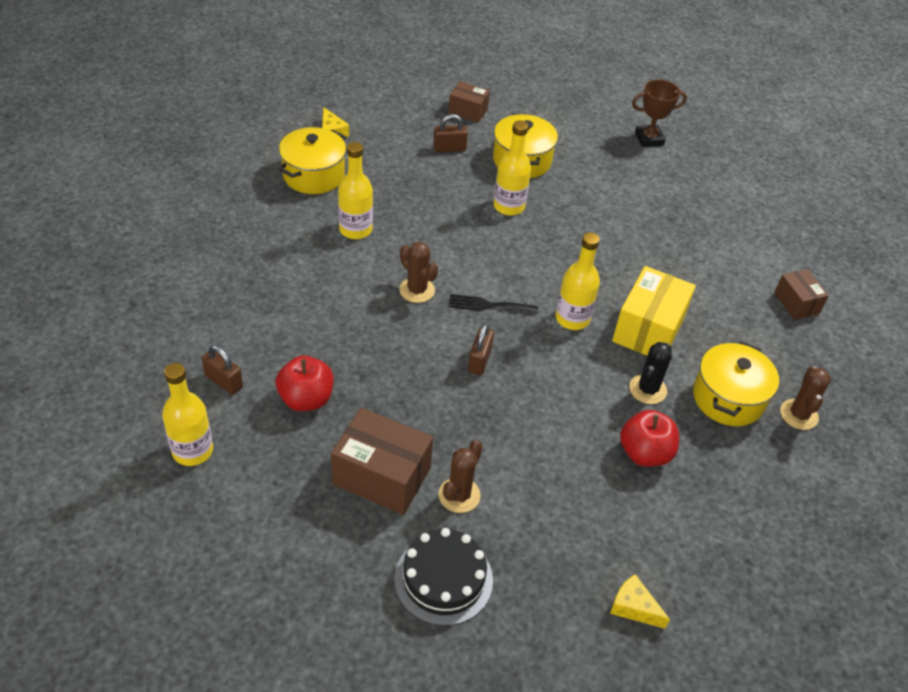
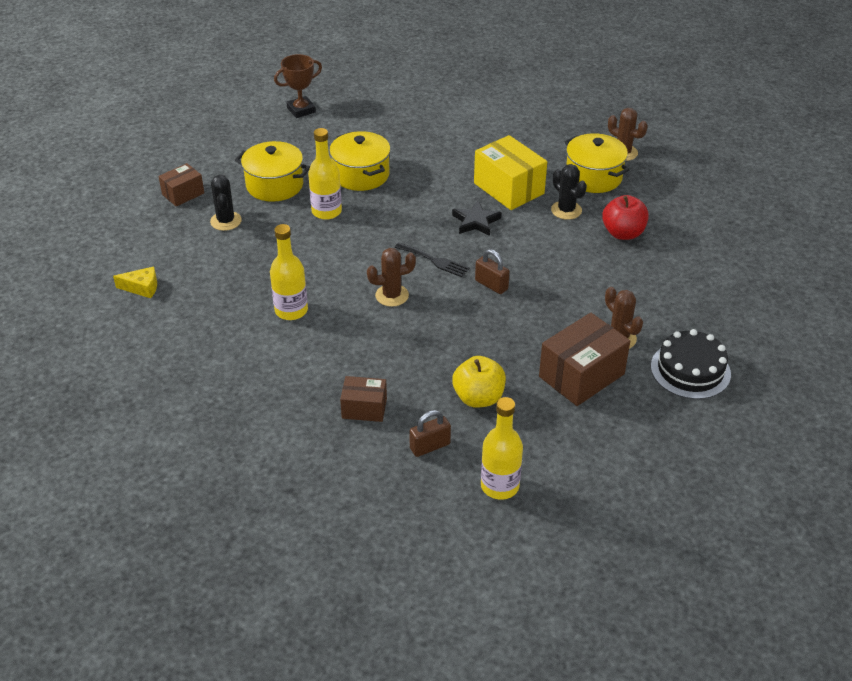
camera: 60 degrees left, 5 degrees down
(306, 399) = (478, 398): red apple -> yellow apple
(313, 175) = (195, 317): yellow pot -> yellow pot (361, 175)
(449, 148) = (226, 221): brown padlock -> black cactus
(488, 305) = (434, 261): black fork -> black fork turned 90 degrees counterclockwise
(572, 319) = (476, 221): yellow bottle -> black star
(633, 607) = (747, 285): yellow cheese -> none
(649, 139) = (301, 110): brown trophy -> brown trophy turned 45 degrees clockwise
(796, 303) = (523, 112): brown box -> brown box (364, 408)

